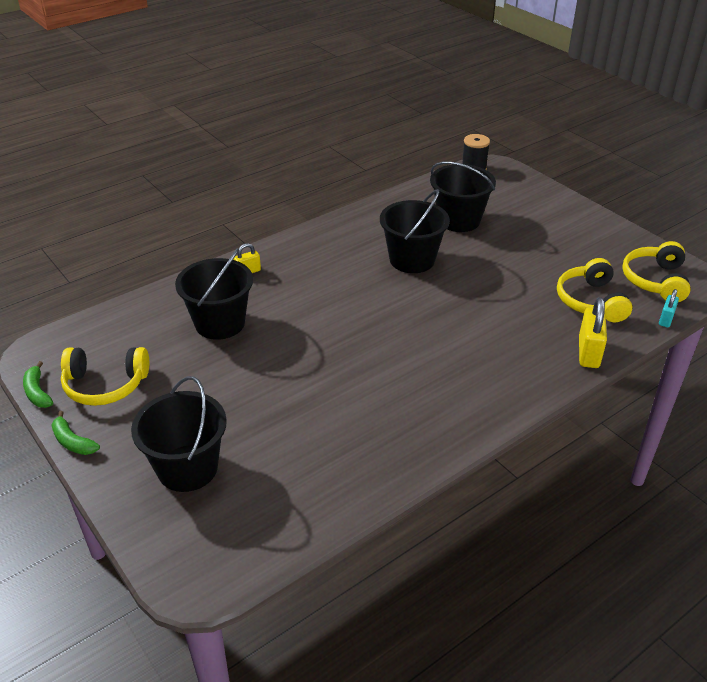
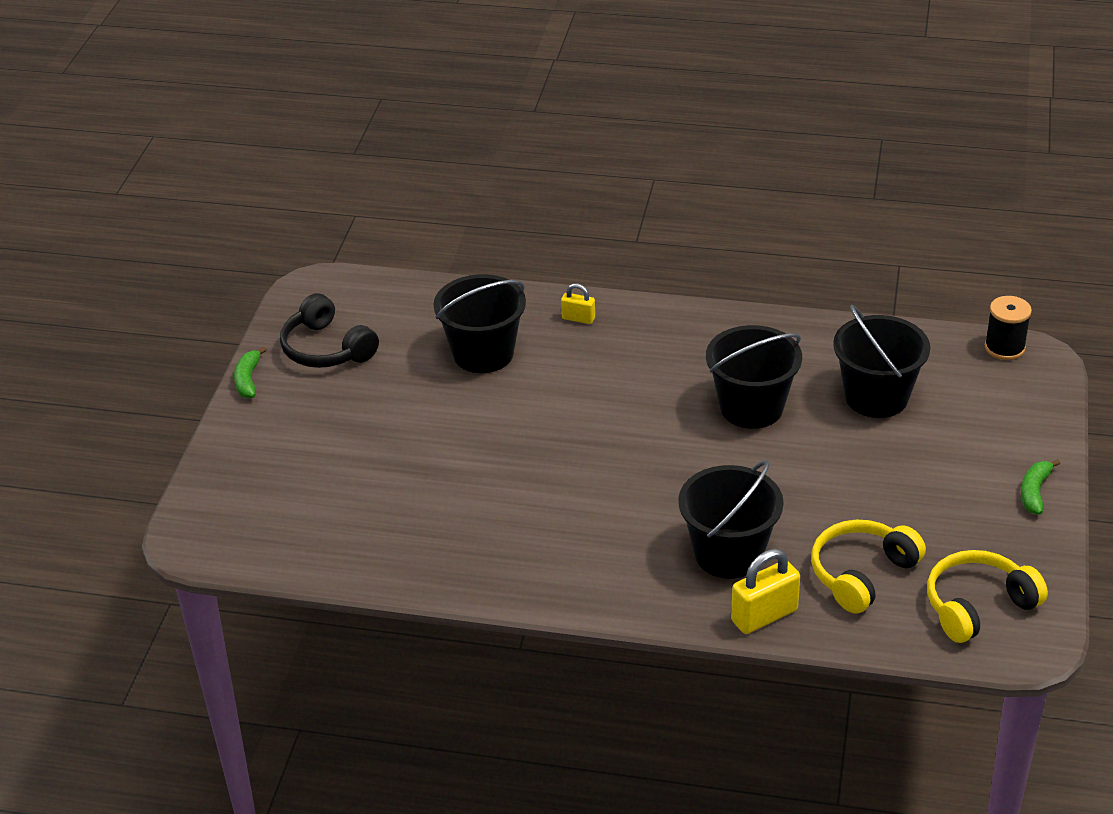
camera: 50 degrees right, 0 degrees up
(37, 392) = (275, 321): green banana -> green banana (1035, 492)
(105, 385) = (326, 349): yellow headphones -> black headphones
(187, 468) = (293, 458): black bucket -> black bucket (728, 554)
(666, 319) = (909, 648): turquoise padlock -> none

